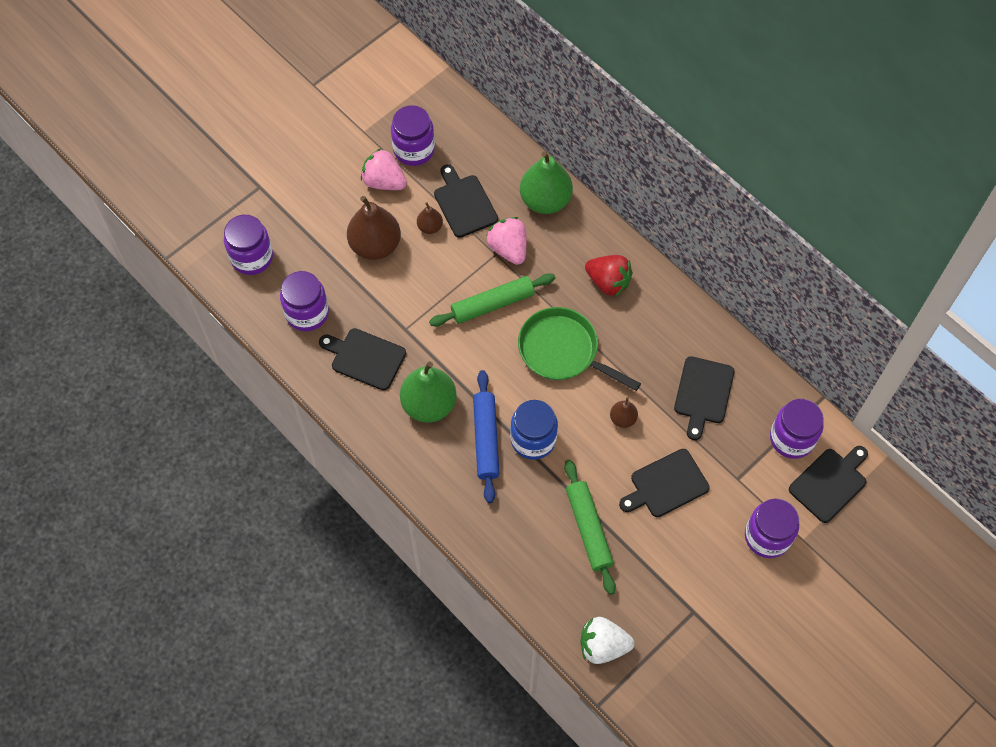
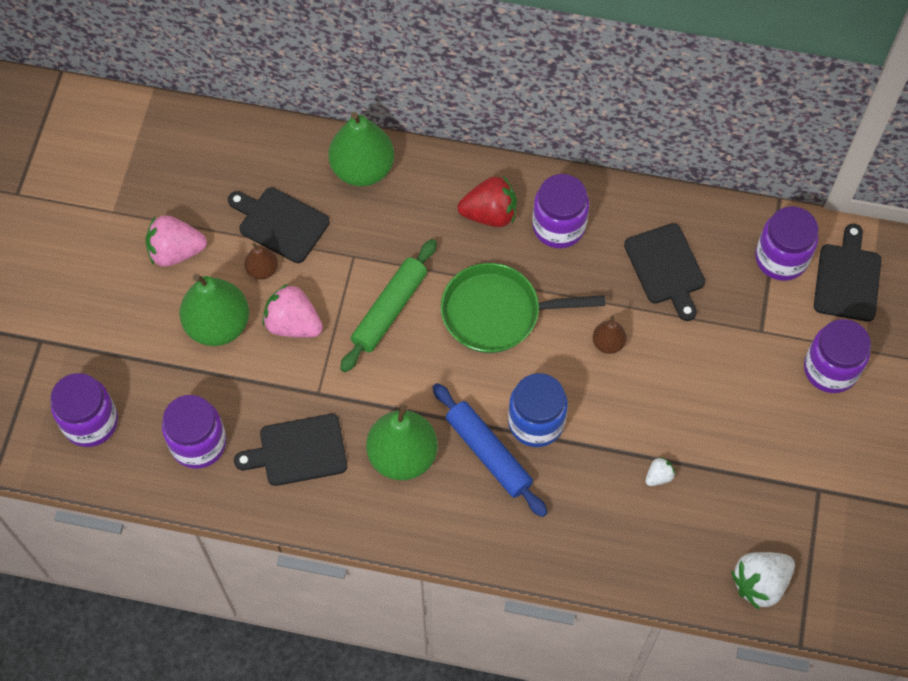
camera: 35 degrees left, 0 degrees up
(375, 245) = (218, 325): brown pear -> green pear
(414, 150) = (183, 199): purple jar -> purple jar (558, 226)
(508, 248) = (362, 242): pink strawberry -> pink strawberry (293, 324)
(588, 529) = (658, 476): green rolling pin -> white strawberry
(666, 485) = (699, 382): black cutting board -> none

